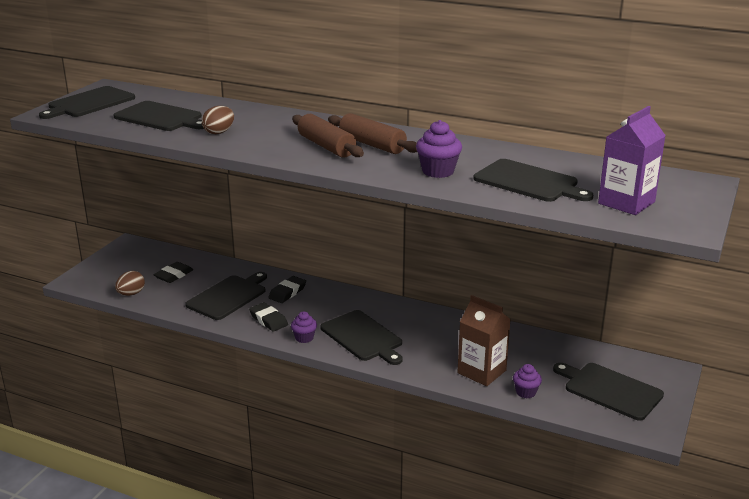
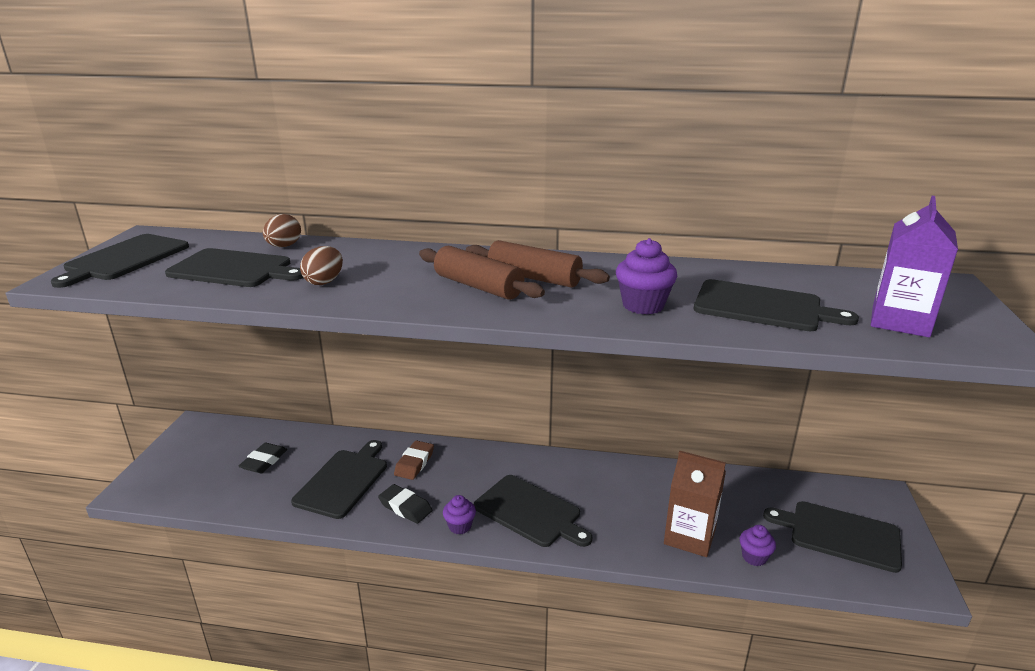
camera: 15 degrees left, 0 degrees up
(131, 294) = (213, 498): brown egg -> brown egg (284, 246)
(287, 292) = (414, 463): black eraser -> brown eraser

